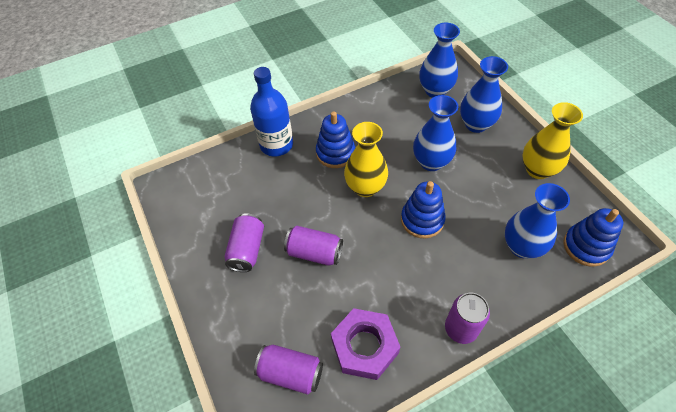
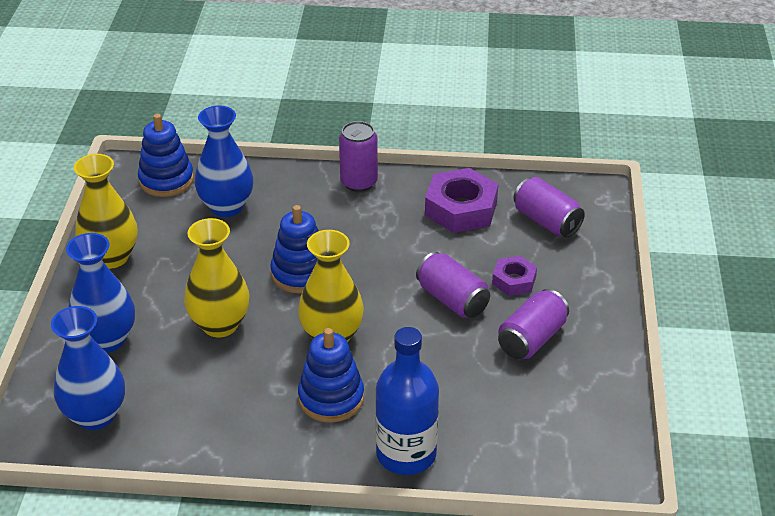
camera: 150 degrees left, 15 degrees down
(283, 293) = (514, 280): none -> purple nut
(431, 162) = (220, 325): blue vase -> yellow vase

